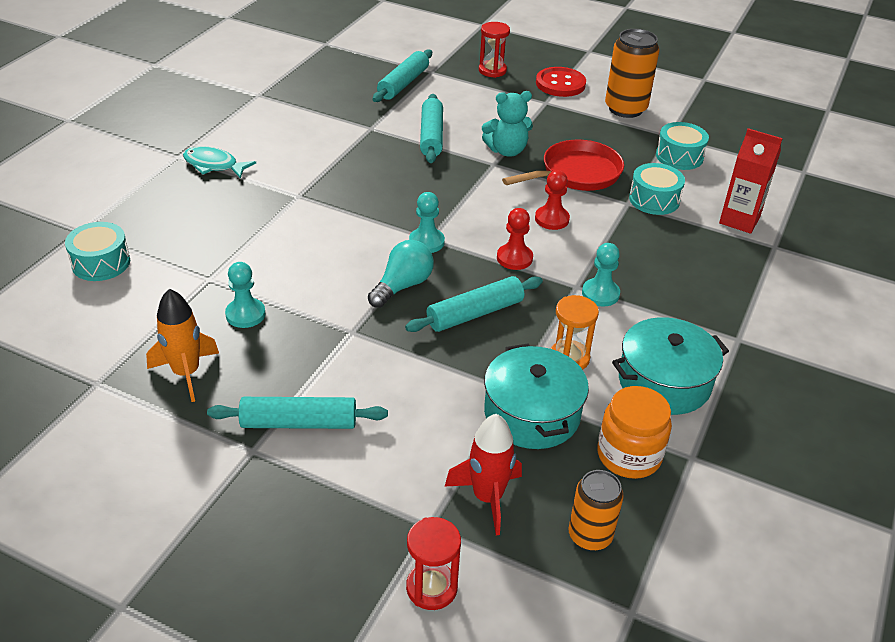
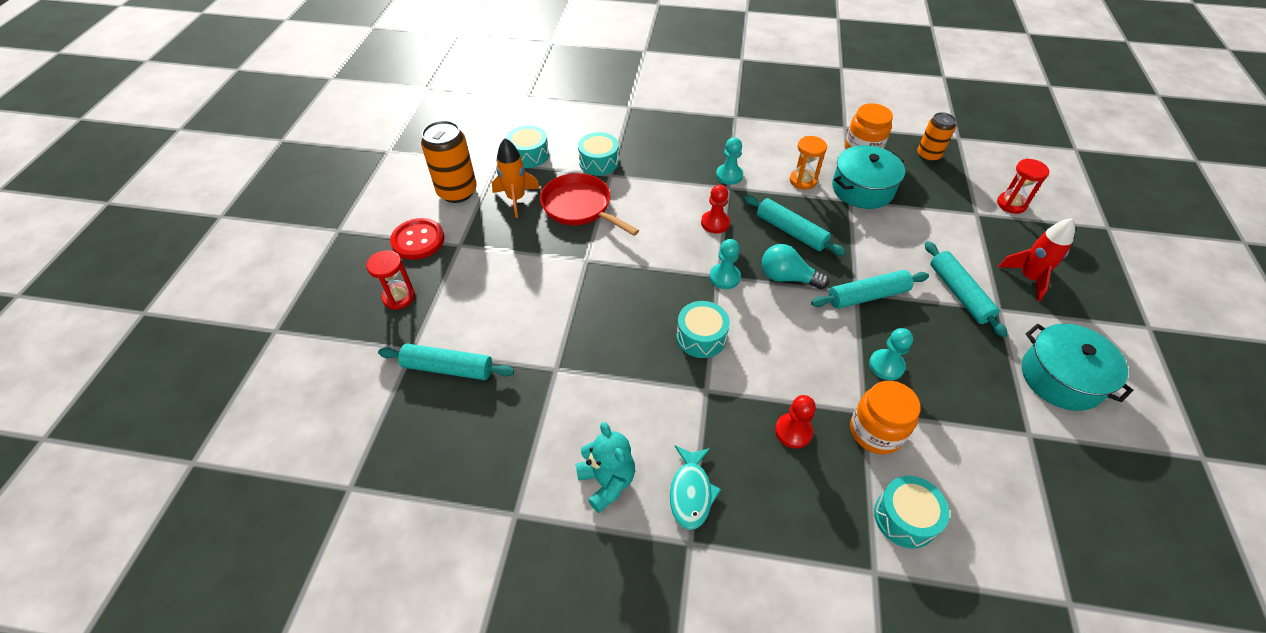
camera: 105 degrees left, 10 degrees up
(185, 278) = (876, 431): none -> orange jar
(186, 373) = (972, 377): orange rocket -> orange rocket (516, 199)
(358, 207) = (701, 337): none -> turquoise drum
(431, 136) = (554, 315): turquoise rolling pin -> turquoise rolling pin (867, 296)
(487, 497) = (938, 195): red rocket -> red rocket (1028, 278)
(507, 151) = (560, 255): turquoise teddy bear -> turquoise teddy bear (607, 482)
(552, 219) = (653, 211): red pawn -> red pawn (793, 431)
(664, 382) = (794, 141): turquoise pot -> turquoise pot (1061, 378)
(739, 220) = (606, 122): red carton -> none

